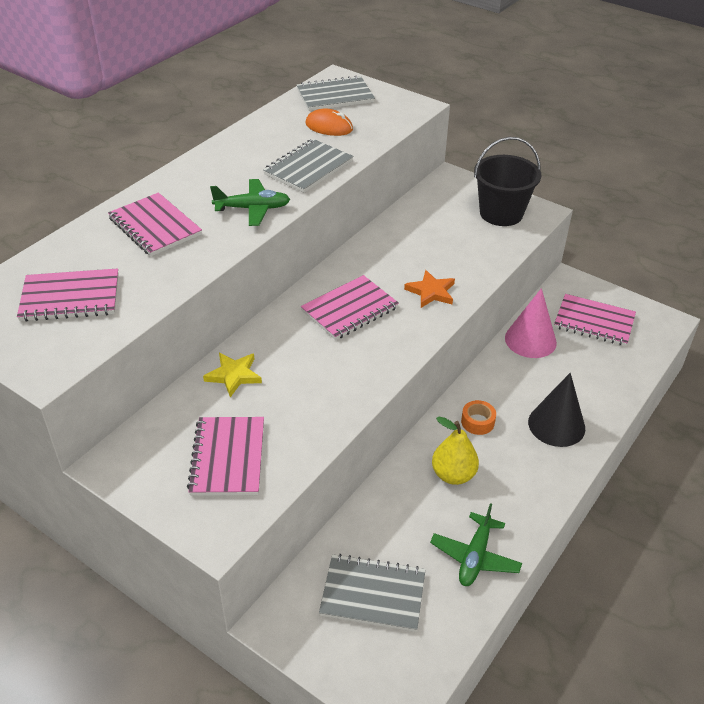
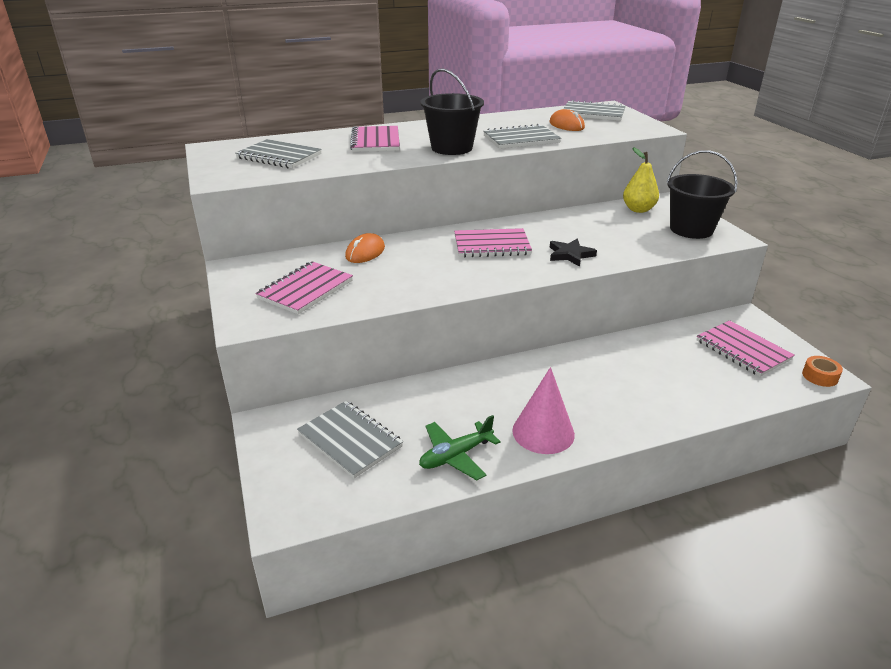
camera: 35 degrees right, 10 degrees down
(70, 298) = (279, 156): pink notebook -> grey notebook
(234, 375) = (365, 252): yellow star -> orange mouse
(252, 209) = (452, 148): green plane -> black bucket
(431, 292) = (570, 255): orange star -> black star
(453, 475) = (497, 397): yellow pear -> yellow pear (638, 209)
(477, 422) = (556, 374): orange tape -> orange tape (820, 376)
(530, 340) = (663, 341): pink cone -> pink cone (543, 432)
(556, 425) = (627, 403): black cone -> none

